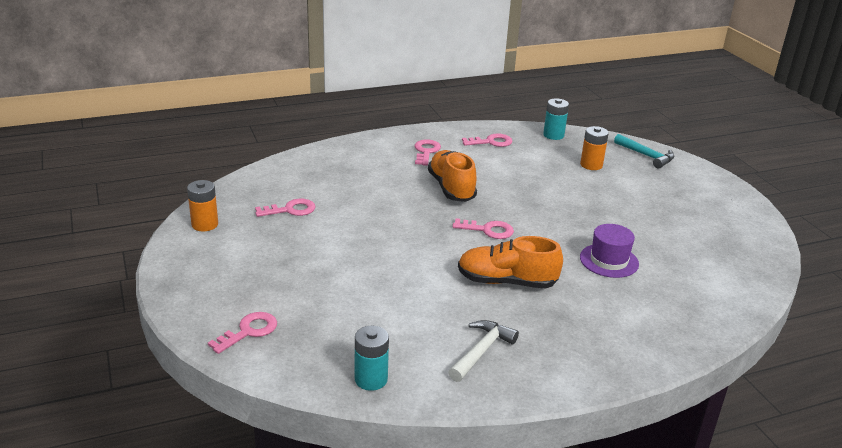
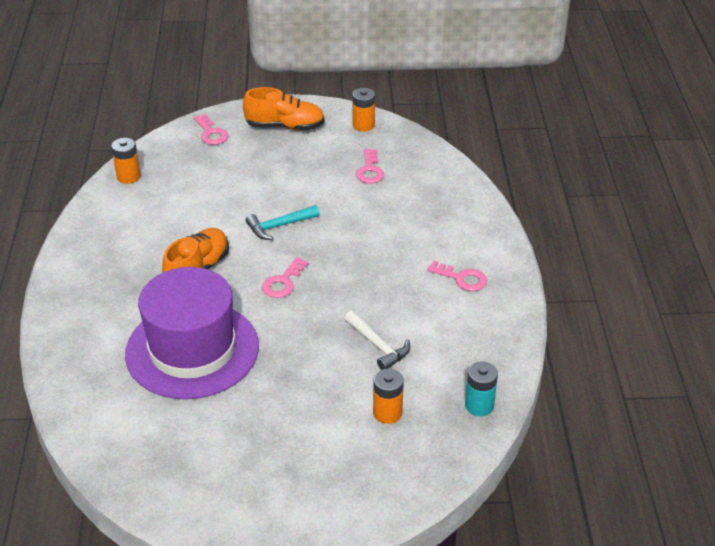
camera: 110 degrees right, 10 degrees up
(371, 379) = (128, 176): turquoise battery -> orange battery
(451, 188) = (373, 278): orange shoe -> orange shoe (285, 126)
(481, 351) = (122, 233): white hammer -> white hammer (378, 346)
(491, 142) = (473, 339): pink key -> none
(609, 260) = (192, 350): purple hat -> purple hat, size x2.20
(646, 156) = (395, 482): turquoise hammer -> turquoise hammer (279, 226)

